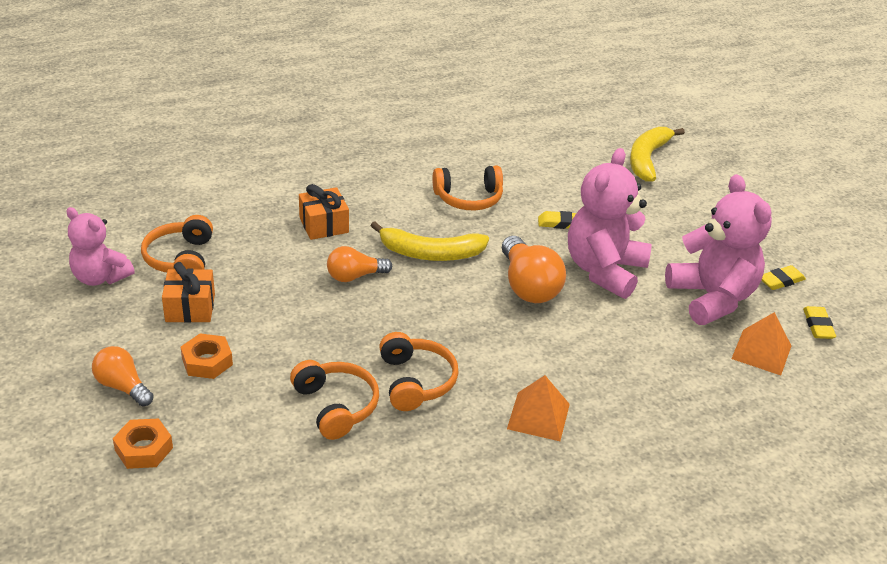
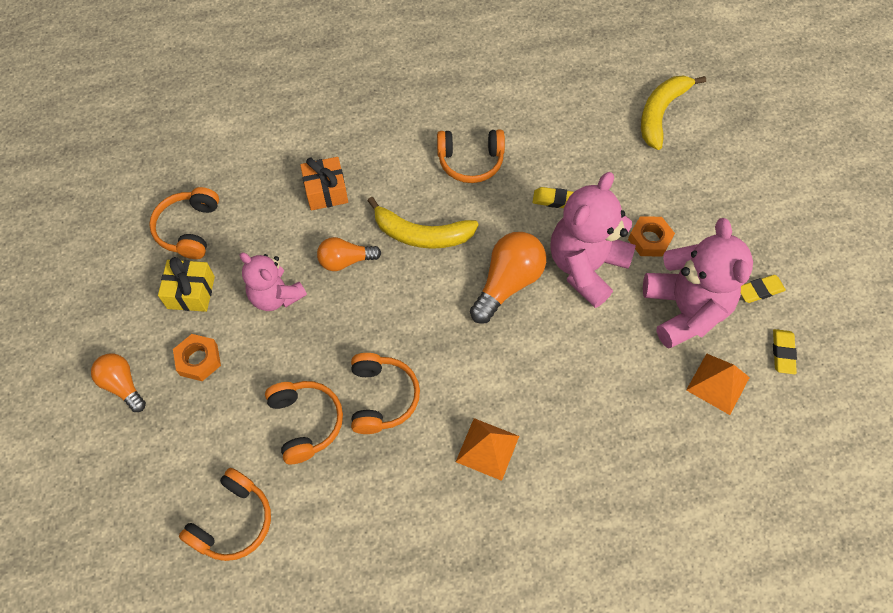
camera: 10 degrees right, 25 degrees up
(100, 277) = (115, 249): pink teddy bear -> pink teddy bear (276, 296)
(144, 449) = (133, 460): orange nut -> orange nut (649, 239)
(190, 308) = (191, 292): orange gift -> yellow gift
(268, 495) = (233, 521): none -> orange headphones
(528, 286) = (508, 283): orange light bulb -> orange light bulb turned 135 degrees counterclockwise

